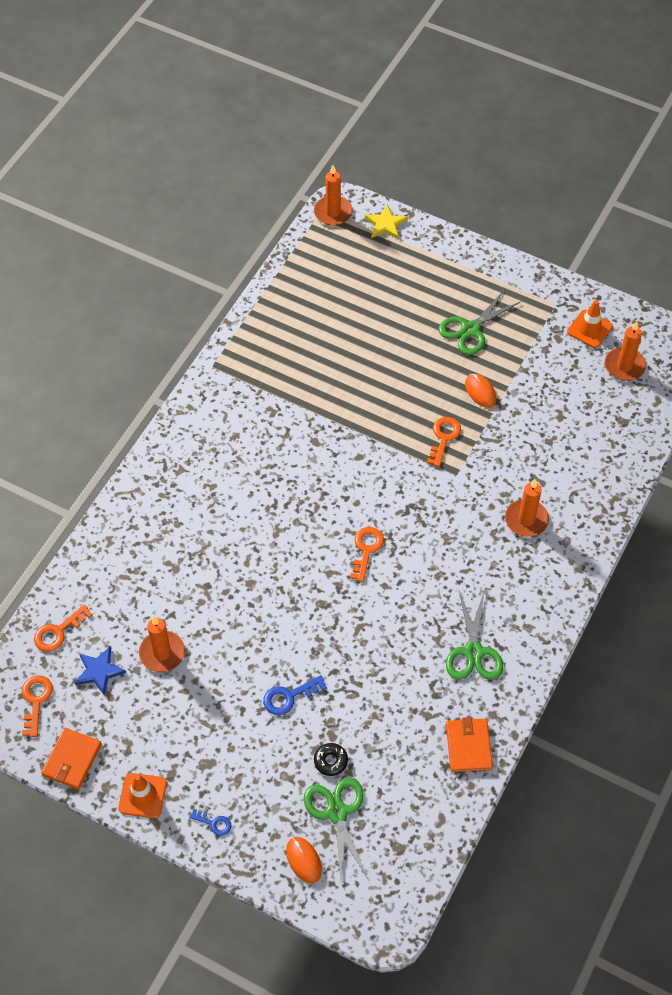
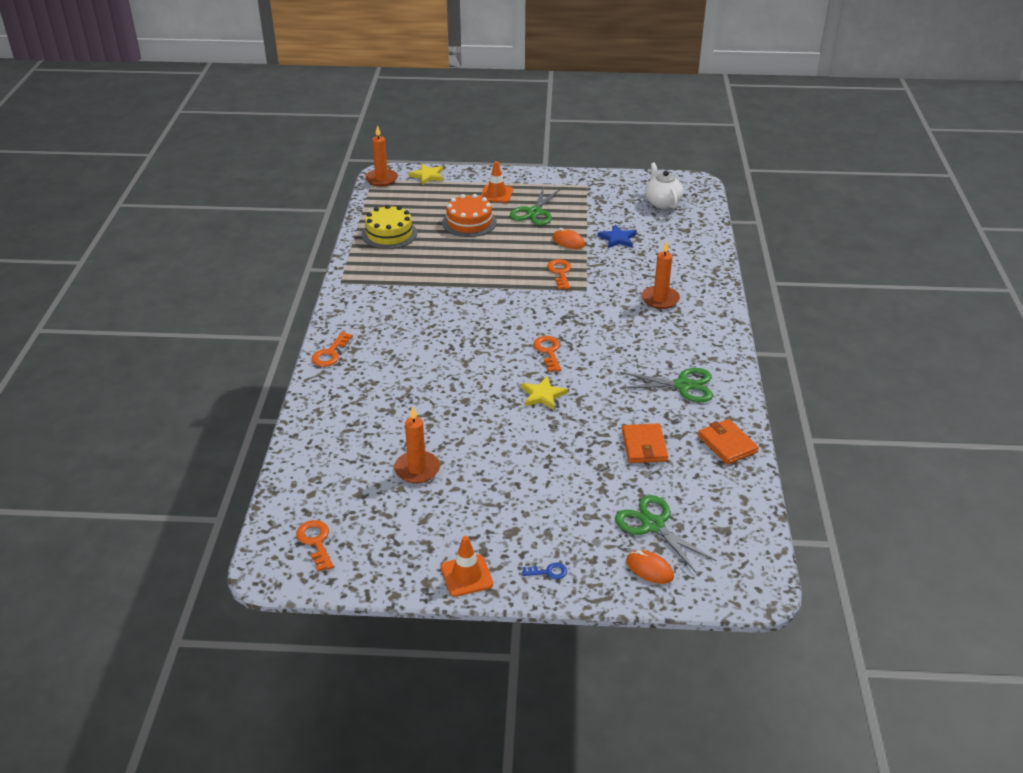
camera: 25 degrees left, 20 degrees down
(58, 632) = (308, 486): orange key -> orange key (330, 353)
(72, 760) = (379, 573): orange wallet -> orange wallet (644, 446)
(99, 671) = (365, 501): blue star -> blue star (617, 239)
(289, 697) = (552, 462): blue key -> none
(297, 308) = (389, 234): none -> yellow cake
(327, 607) = (542, 395): none -> yellow star
(330, 761) = (620, 492): black donut -> none
(390, 320) = (469, 222): none -> orange cake
(473, 652) = (683, 385): green scissors -> green scissors turned 60 degrees counterclockwise
(589, 329) = (621, 191): orange traffic cone -> orange traffic cone (496, 194)
(624, 366) = (662, 202): orange candle -> white teapot

